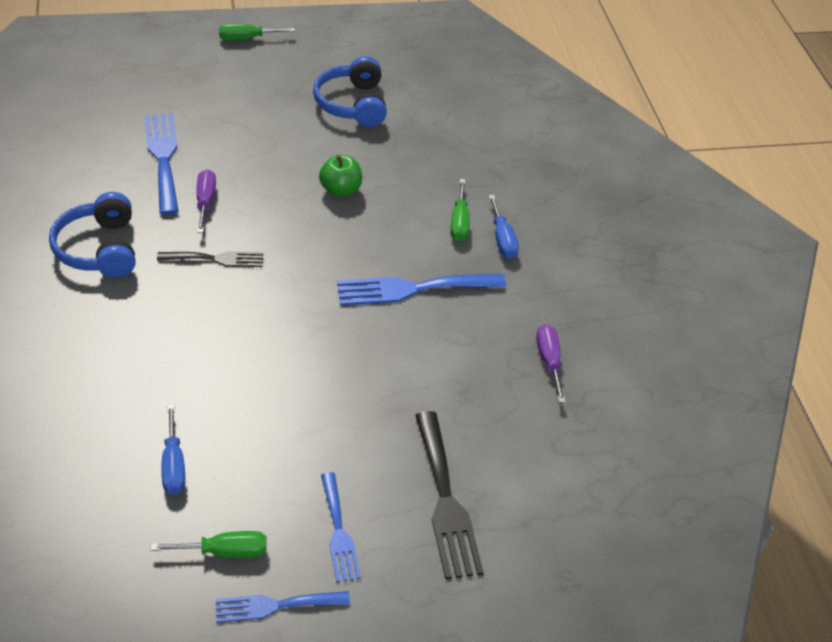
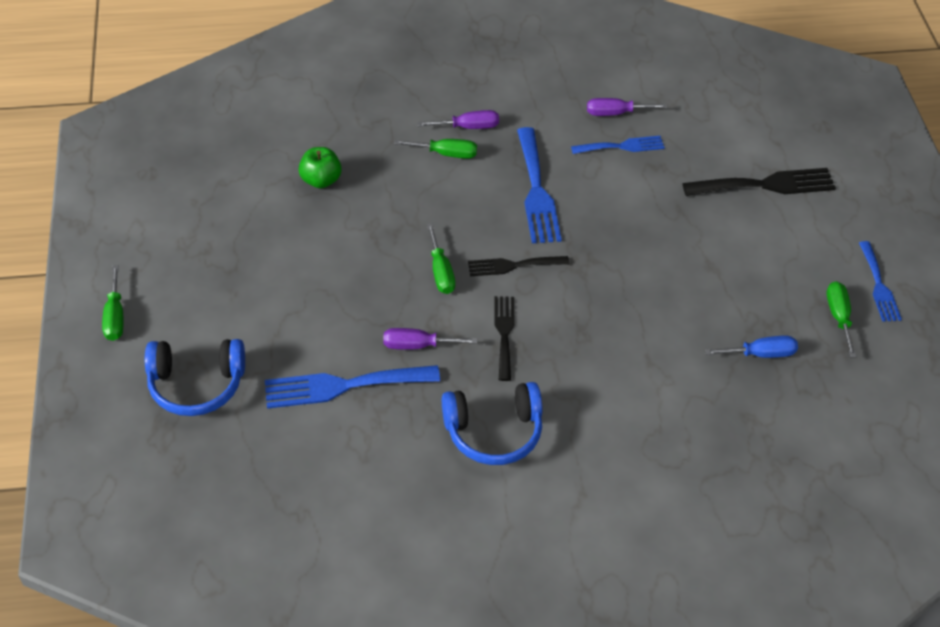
camera: 85 degrees left, 5 degrees up
(296, 217) = (441, 272): none -> green screwdriver
(305, 268) = (513, 265): none -> black fork
(339, 532) = (806, 248): blue fork -> blue fork (622, 146)
(340, 190) = (399, 237): green apple -> green apple (321, 180)
(352, 104) = (255, 224): blue headphones -> blue headphones (196, 385)
(502, 239) = (468, 127): blue screwdriver -> purple screwdriver

